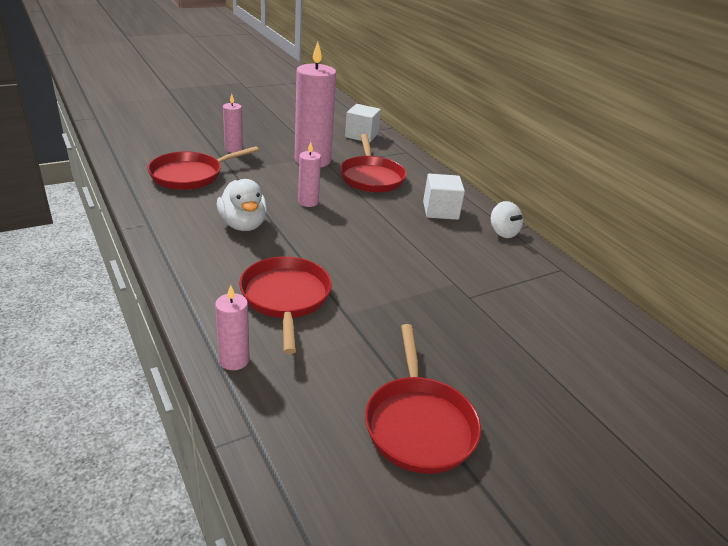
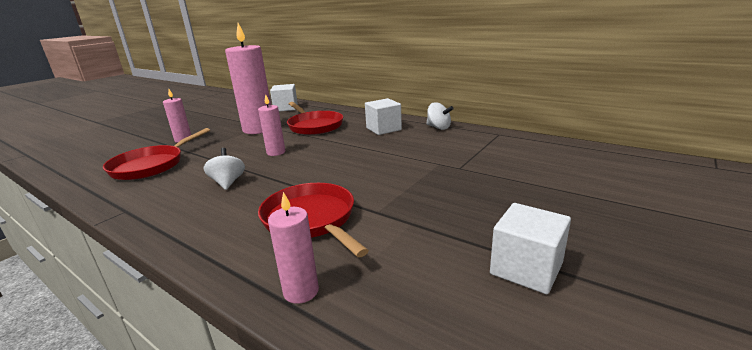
camera: 20 degrees left, 10 degrees down
(243, 225) = (228, 182): white duck -> white spinning top
(419, 424) = (526, 268): red pan -> white cube

